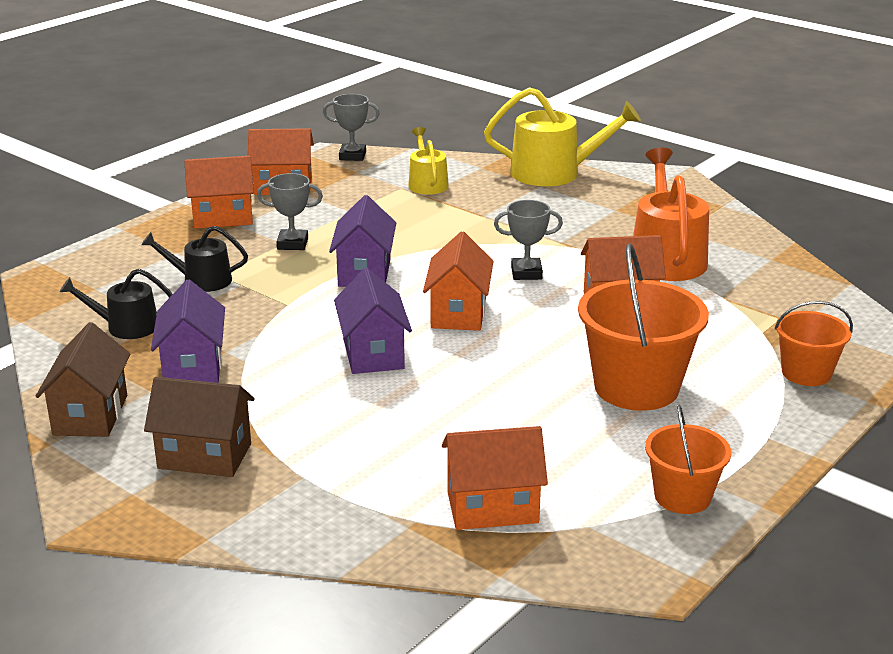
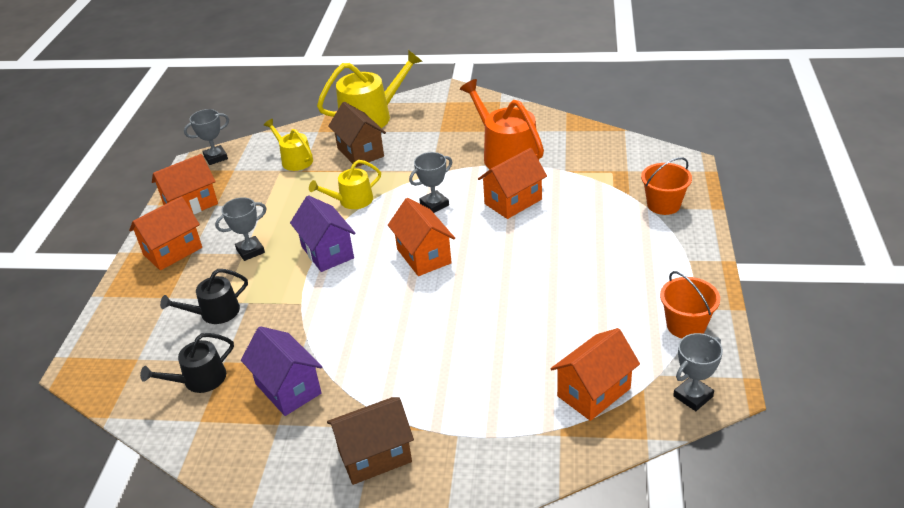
camera: 30 degrees left, 10 degrees up
(90, 415) = (255, 468): brown house -> brown house (360, 152)
(373, 354) = (401, 315): purple house -> none
(443, 238) = (352, 201): none -> yellow watering can
(604, 564) = (693, 396): none -> grey trophy
(636, 387) = (585, 260): orange bucket -> none

